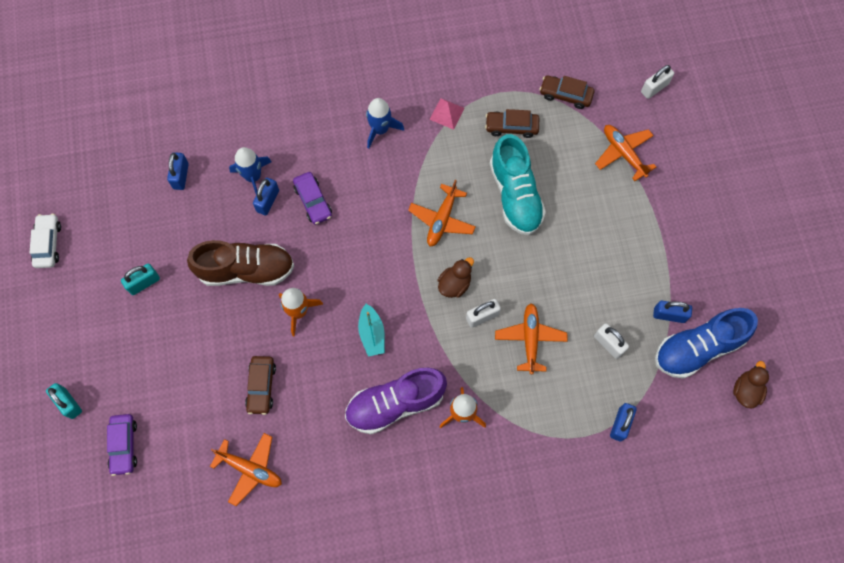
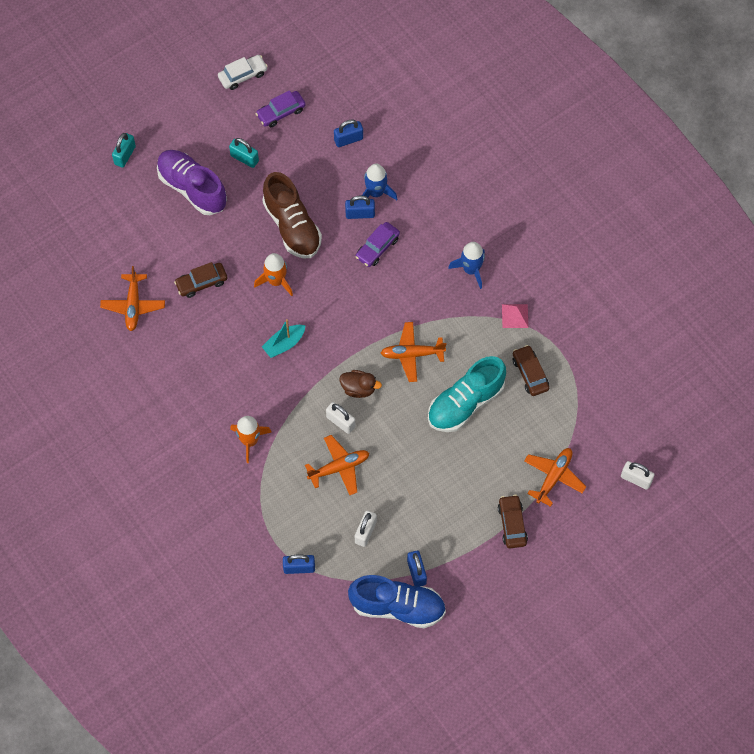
camera: 65 degrees right, 5 degrees down
(124, 445) = (111, 209): purple car -> purple car (281, 112)
(395, 404) = (234, 387): purple shoe -> purple shoe (192, 188)
(565, 95) = (587, 406): brown car -> brown car (512, 524)
(698, 348) = (397, 607): blue shoe -> blue shoe turned 150 degrees clockwise
(746, 390) = (378, 660): brown duck -> none

